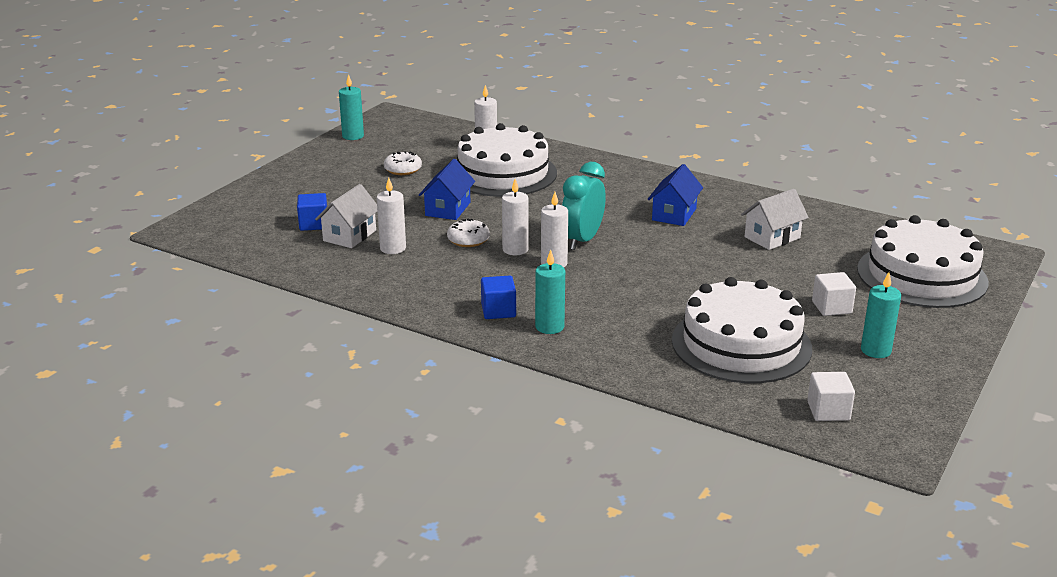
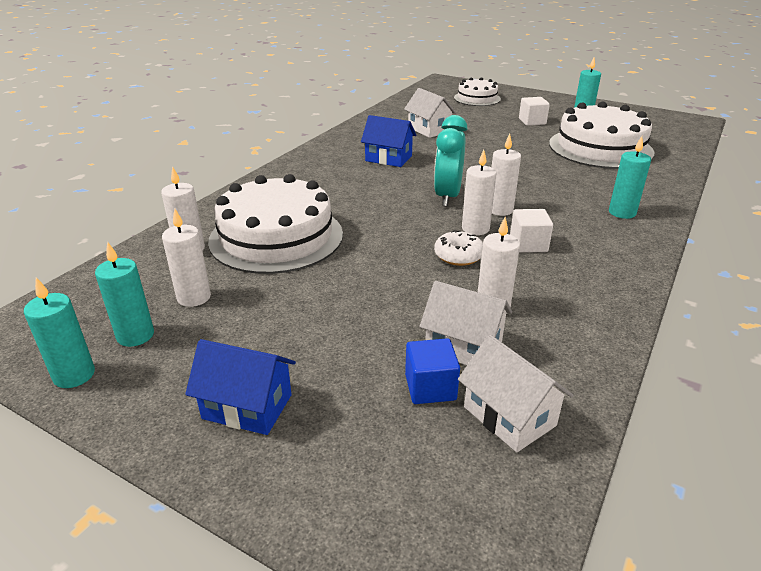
camera: 90 degrees left, 5 degrees up
(282, 245) = (509, 416): none -> white house
(385, 145) = (135, 335): none -> turquoise candle
(403, 169) = (241, 312): white donut -> none
(422, 155) = (194, 297): none -> white candle
(448, 209) = (376, 271): blue house -> blue house (247, 406)
(498, 311) = (608, 236): blue cube -> none
(582, 240) = (447, 196): turquoise clock -> turquoise clock turned 75 degrees clockwise
(828, 411) = (665, 132): white cube -> white cube (528, 244)
(922, 275) = (477, 98): white cake -> white cake, size x0.56

